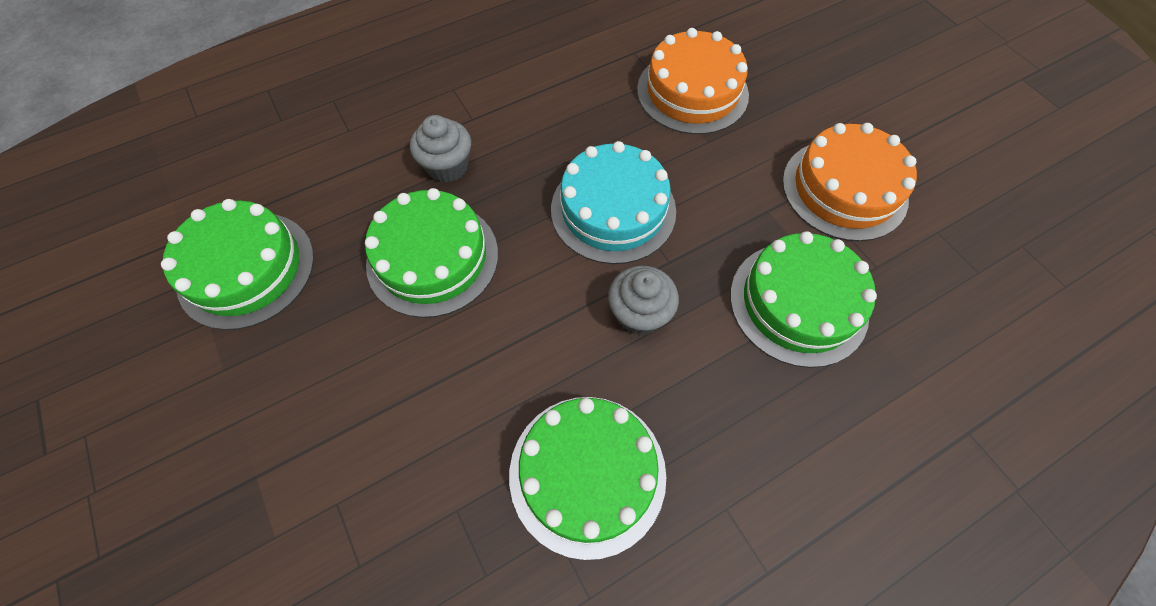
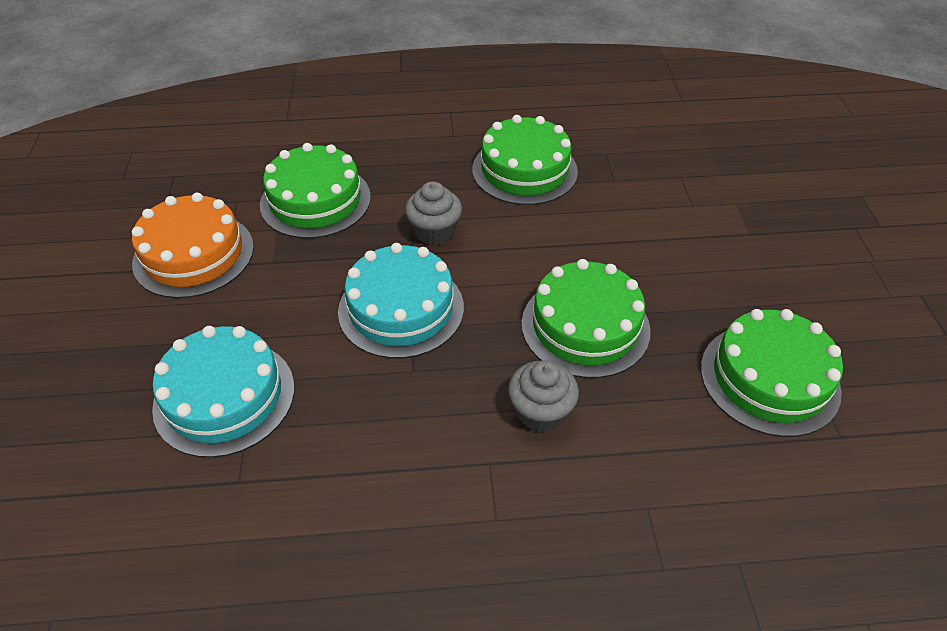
camera: 155 degrees left, 15 degrees down
(692, 92) = (224, 397): orange cake -> turquoise cake

